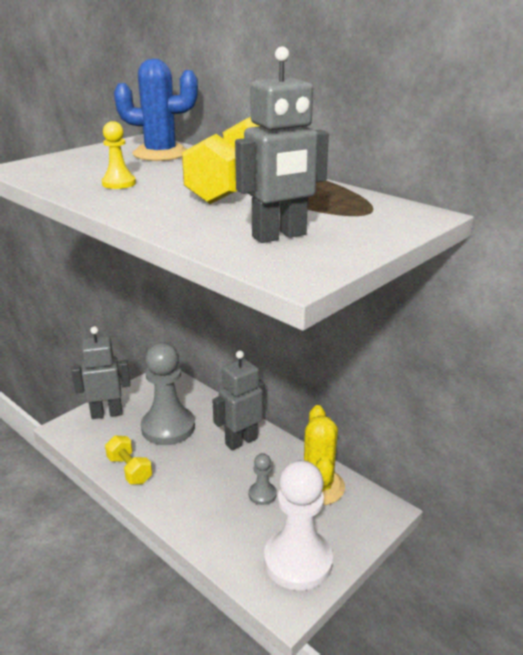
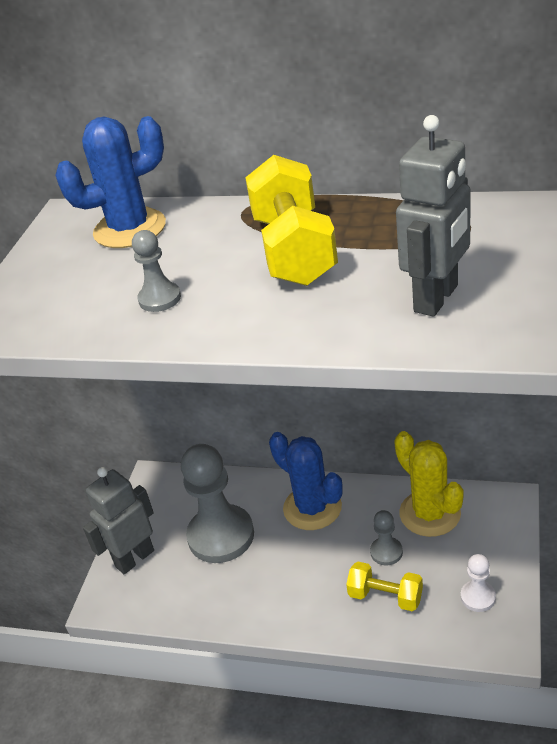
camera: 25 degrees left, 10 degrees up
(119, 183) = (159, 299): yellow pawn -> grey pawn
(129, 470) = (228, 606): yellow dumbbell -> yellow dumbbell (385, 596)
(241, 441) = (312, 508): grey robot -> blue cactus
(298, 561) = (478, 597): white pawn -> white pawn, size x0.46

